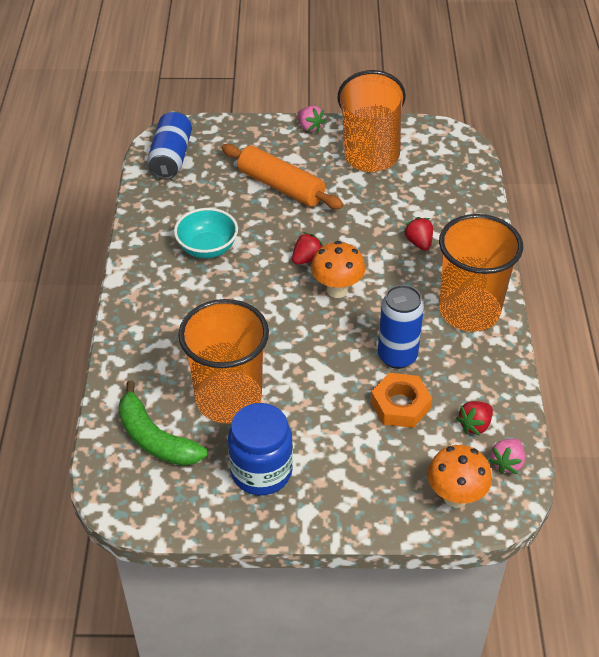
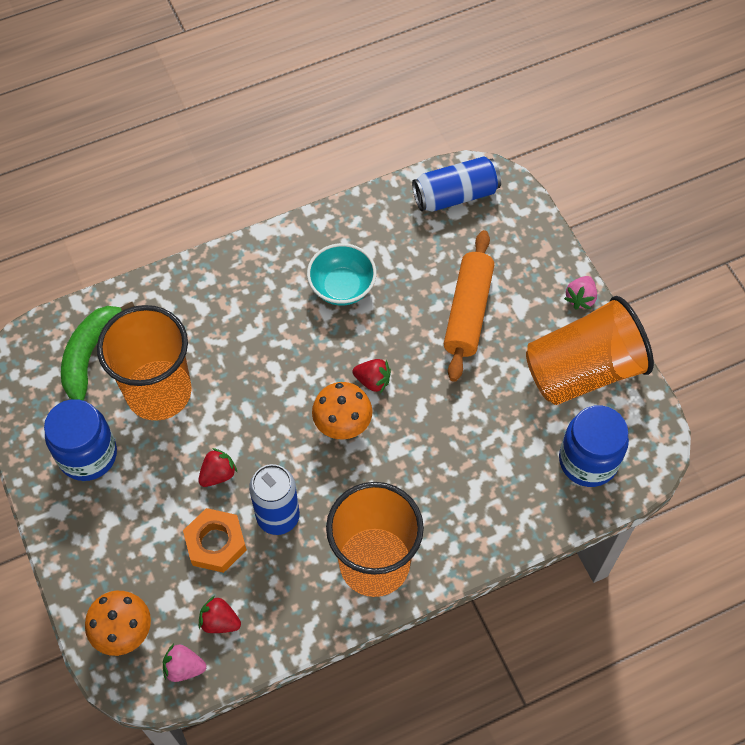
camera: 65 degrees right, 15 degrees up
(419, 243) = (453, 478): red strawberry -> red strawberry (218, 474)
(444, 170) = (588, 461): none -> blue jar

